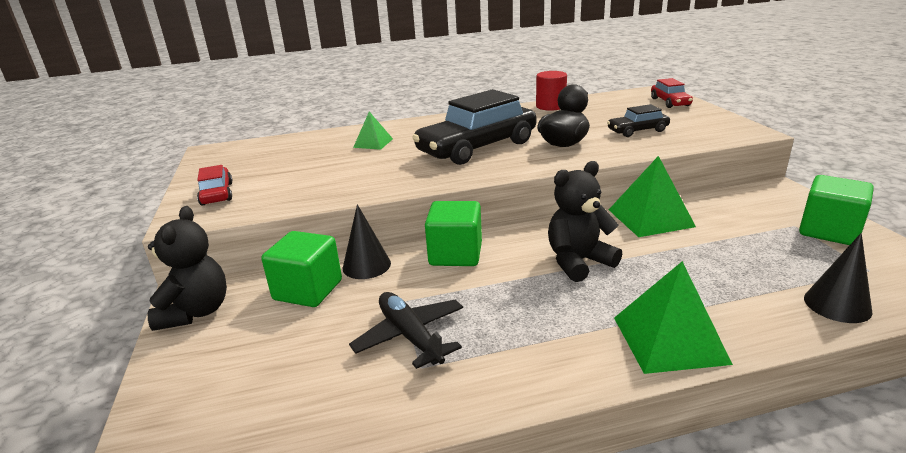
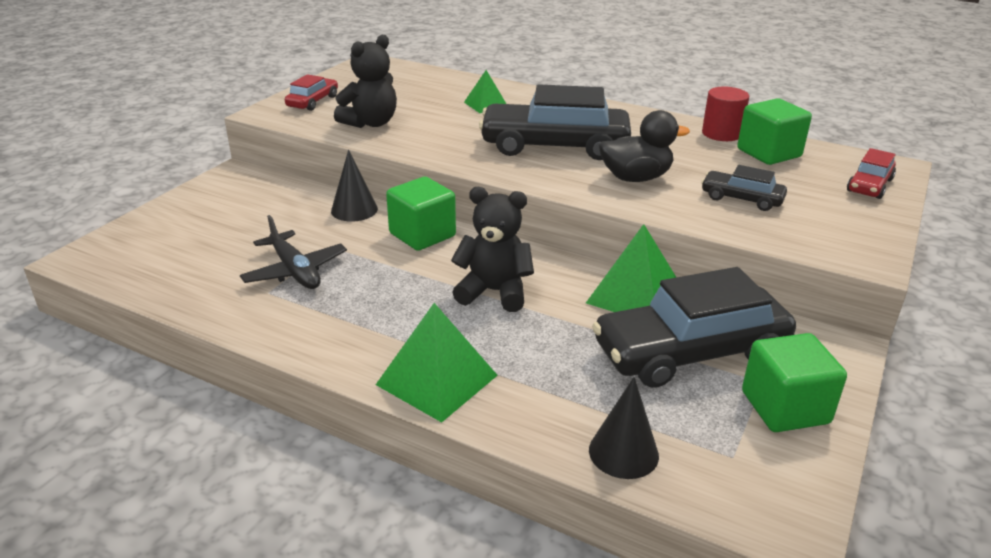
camera: 40 degrees right, 5 degrees up
(196, 312) = (221, 186): black teddy bear -> black teddy bear (370, 123)
(308, 290) = (294, 207): green cube -> green cube (768, 153)
(410, 336) = (295, 271): black plane -> black plane turned 135 degrees clockwise
(739, 231) = (690, 352): none -> black car

